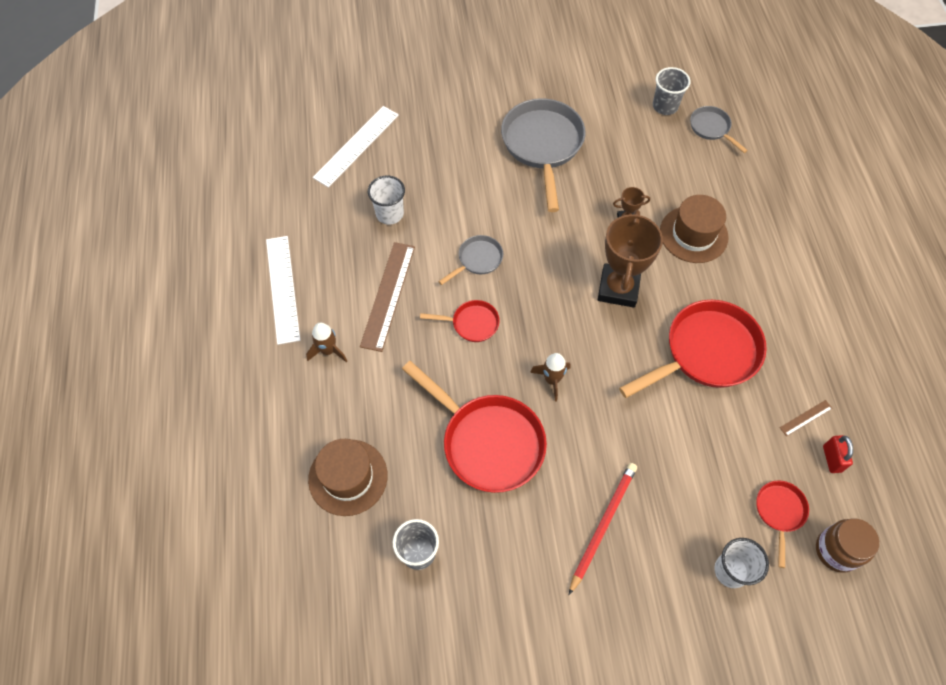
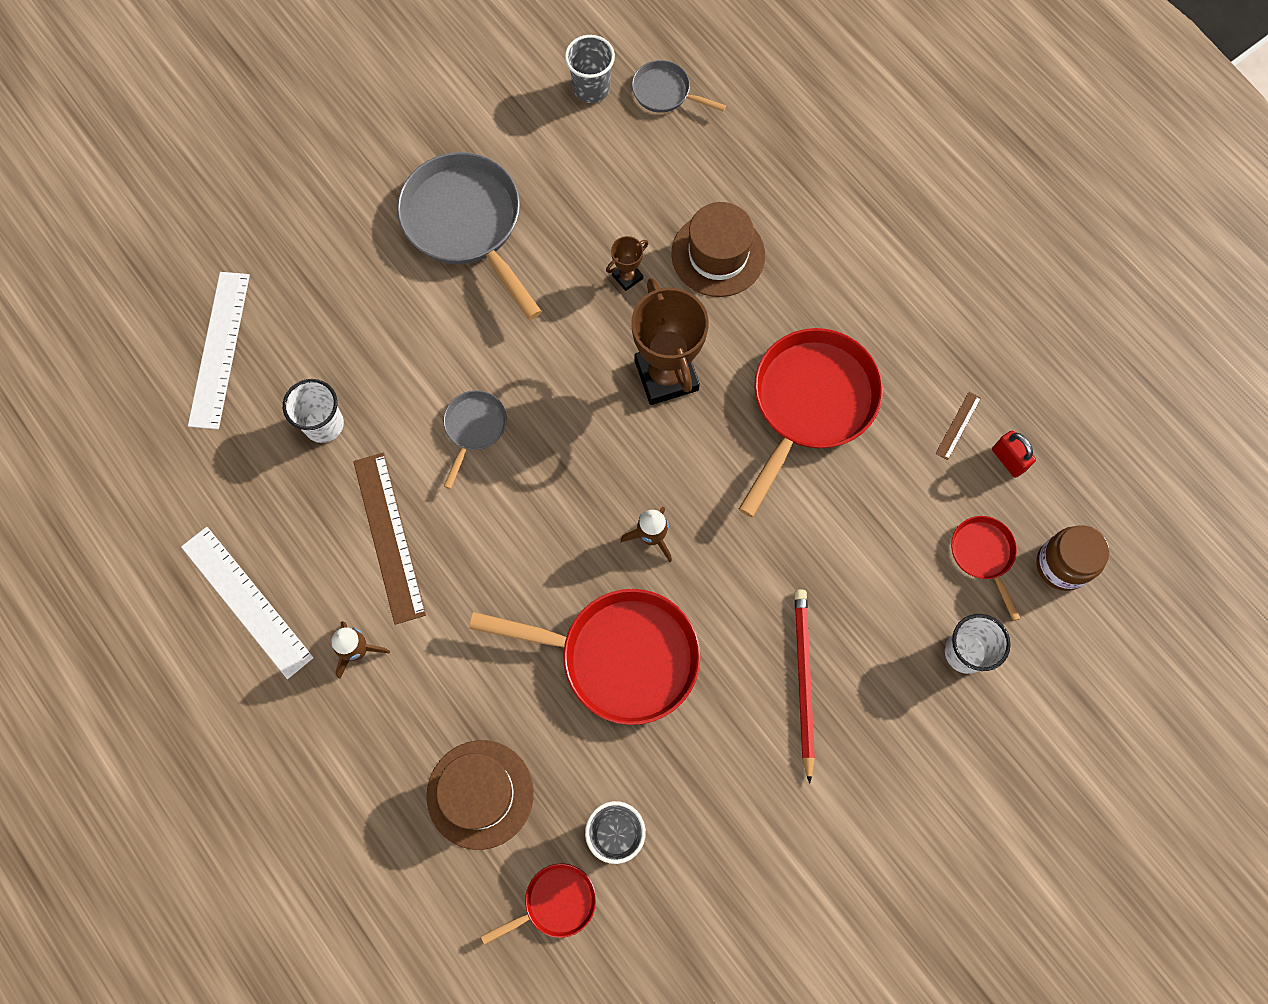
camera: 30 degrees left, 10 degrees up
(472, 323) = (515, 517): red pan -> red pan (555, 902)

